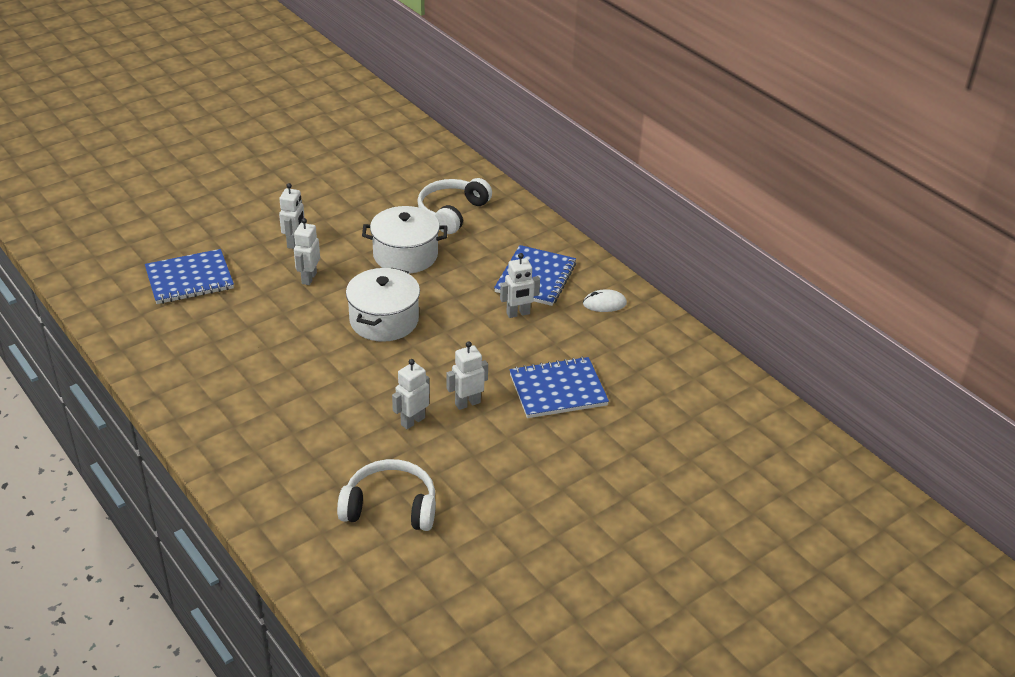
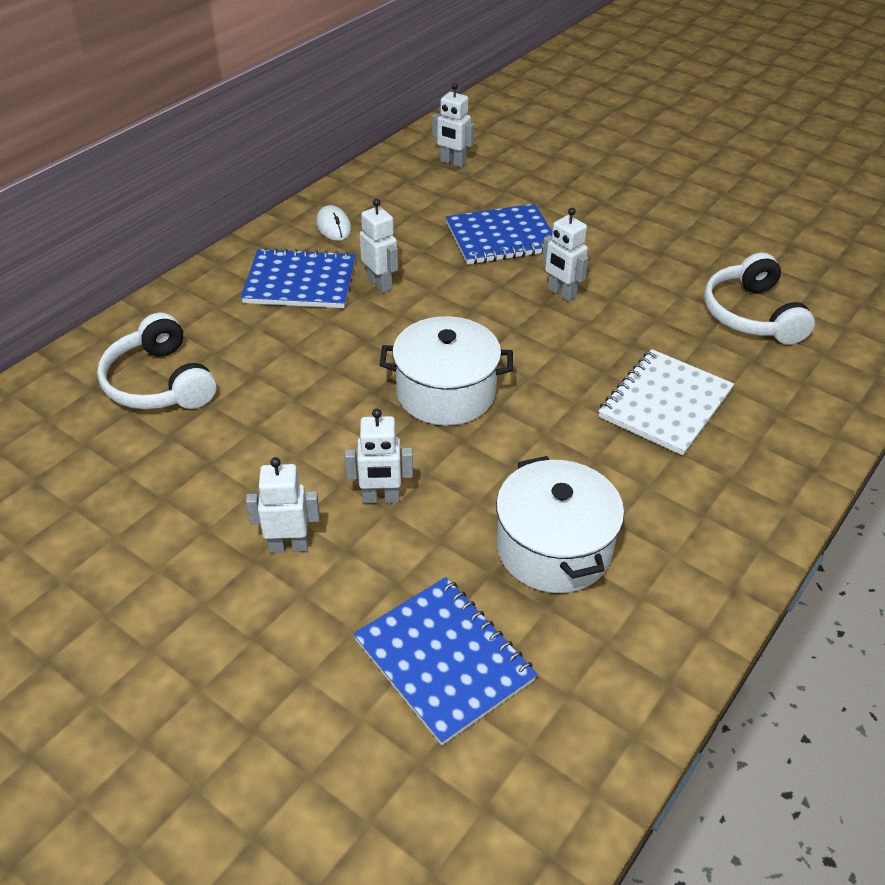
camera: 105 degrees left, 5 degrees up
(317, 418) = (665, 404): none -> white notebook
(405, 255) = (286, 407): white pot -> white pot (553, 548)
(412, 421) = (616, 327): white robot -> white robot (453, 162)
(452, 212) = (159, 383): white headphones -> white headphones turned 45 degrees clockwise
(558, 390) = (501, 237): blue notebook -> blue notebook turned 75 degrees counterclockwise

